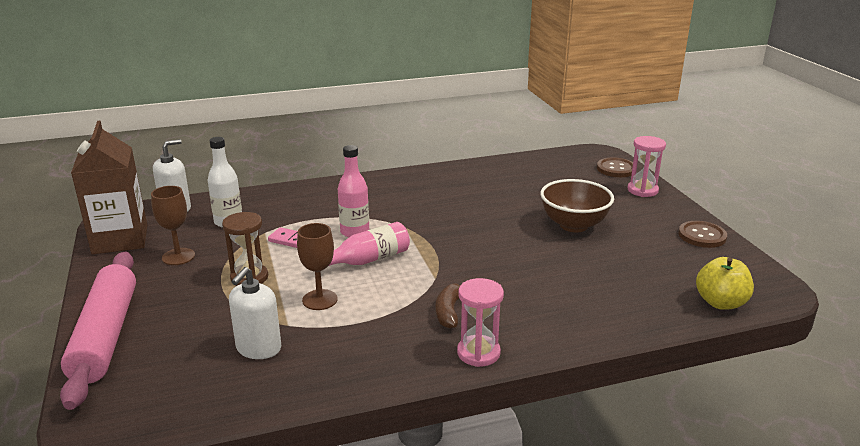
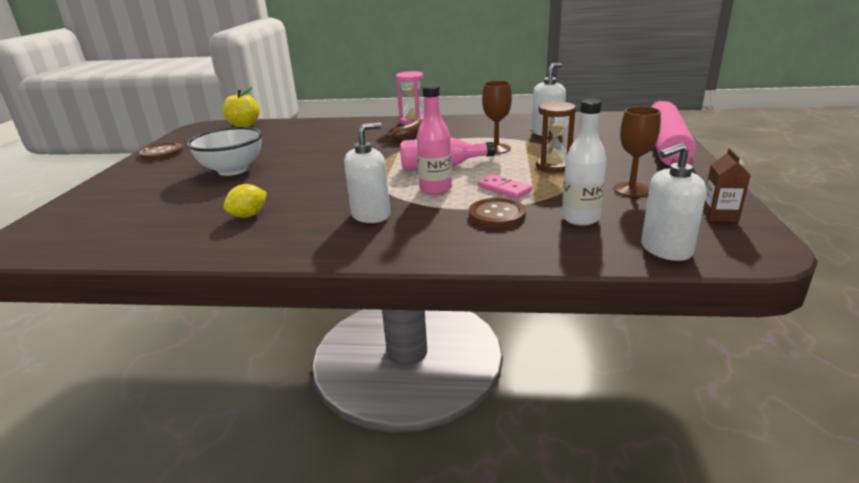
camera: 155 degrees left, 0 degrees up
(120, 239) = (719, 215): brown carton -> brown carton, size x0.44
(388, 202) = (371, 215): none -> white soap dispenser
(480, 189) = (249, 215): none -> yellow lemon
(573, 225) = (233, 170): brown bowl -> white bowl
(616, 169) = (59, 217): brown button -> brown button (497, 215)
(642, 190) = (103, 190): pink hourglass -> none

